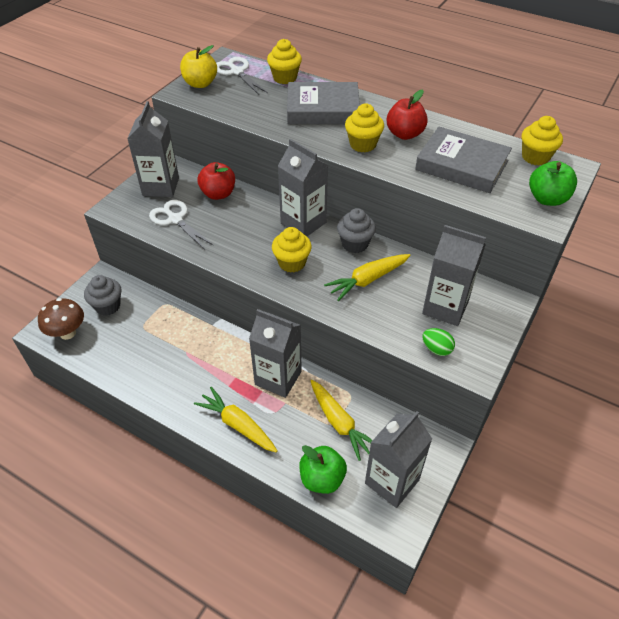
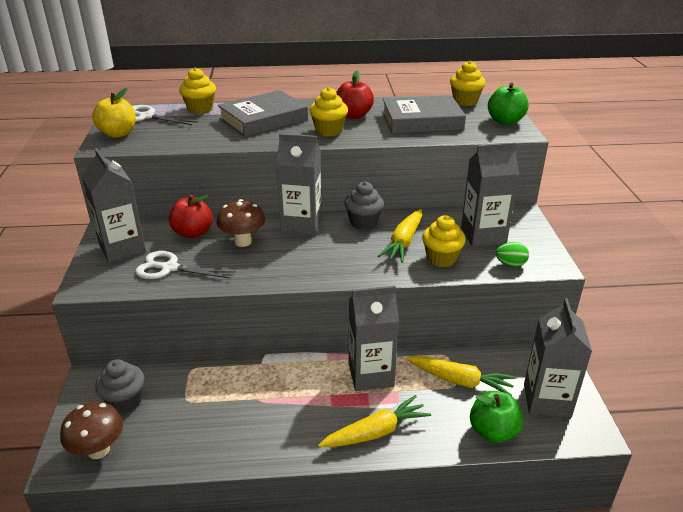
camera: 35 degrees left, 15 degrees down
(238, 425) = (375, 432): yellow carrot -> yellow carrot turned 150 degrees clockwise
(245, 219) = (243, 241): none -> brown mushroom
(292, 263) = (325, 256): yellow cupcake -> yellow cupcake (441, 259)

